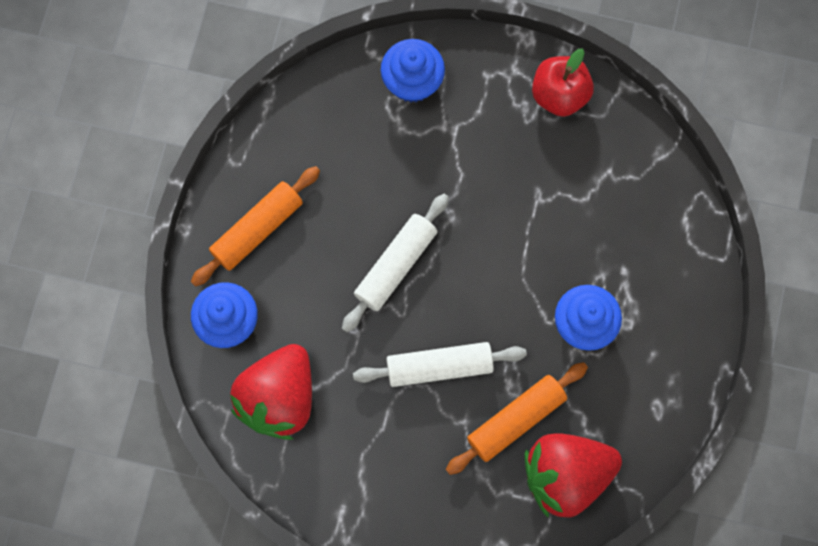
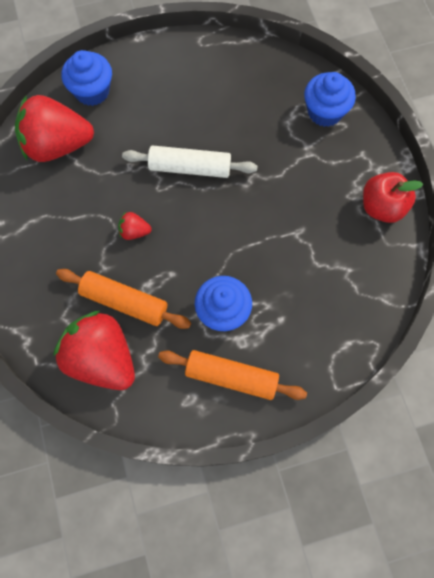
camera: 60 degrees right, 5 degrees down
(257, 229) = (164, 76): orange rolling pin -> orange rolling pin (231, 377)
(439, 367) = (134, 231): white rolling pin -> red strawberry

